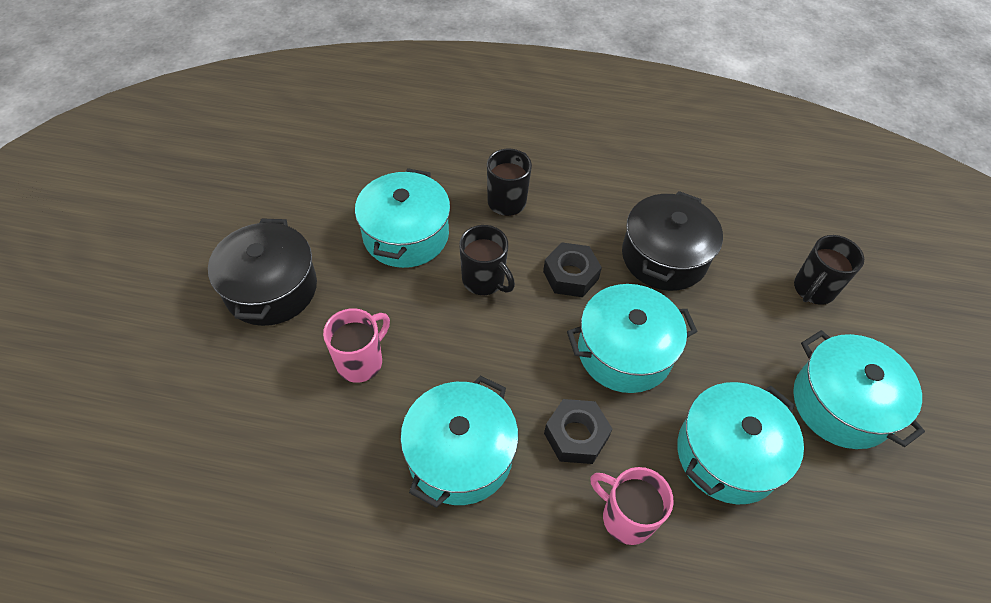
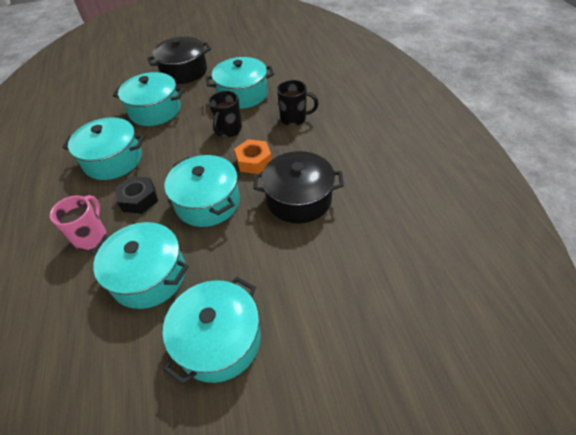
camera: 70 degrees right, 5 degrees down
(361, 362) = (155, 110): pink mug -> turquoise pot
(570, 275) = (254, 161): black nut -> orange nut
(813, 289) = (326, 296): black mug -> none

